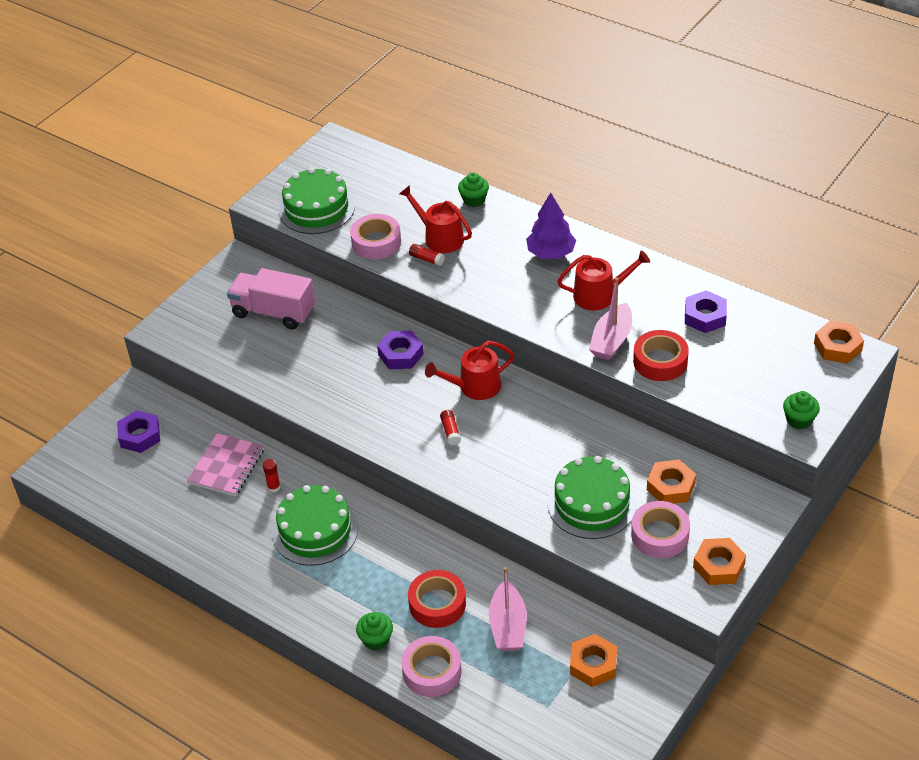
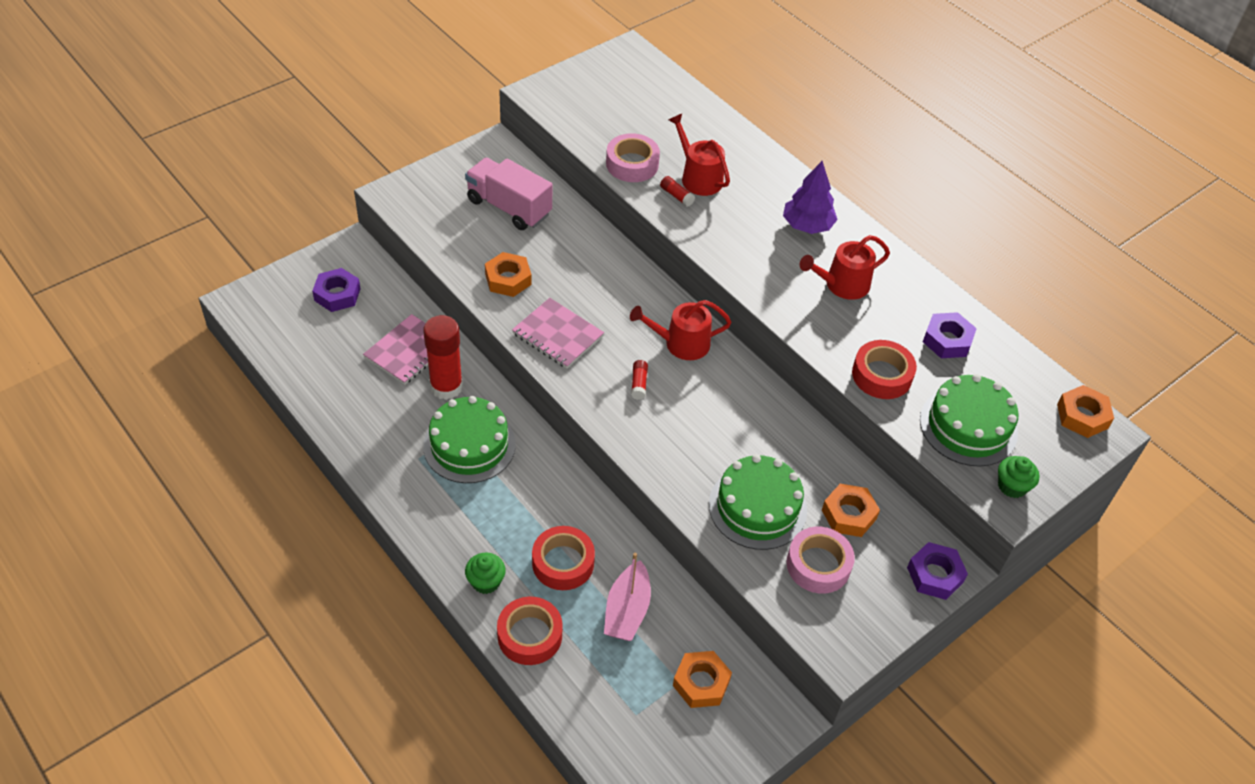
camera: 10 degrees right, 5 degrees up
(274, 487) = (446, 387): red glue stick -> red glue stick, size x2.34
(316, 208) = (586, 113): green cake -> green cake (968, 426)
(362, 411) = (557, 335): none -> pink notebook
(400, 354) = (618, 287): purple nut -> purple nut (935, 575)
(432, 671) = (530, 635): pink tape -> red tape
(474, 200) = (748, 148): green cupcake -> none
(599, 295) = (842, 285): red watering can -> red watering can turned 150 degrees clockwise
(611, 340) = (837, 337): pink boat -> none
(718, 566) = (870, 620): orange nut -> orange nut (508, 279)

